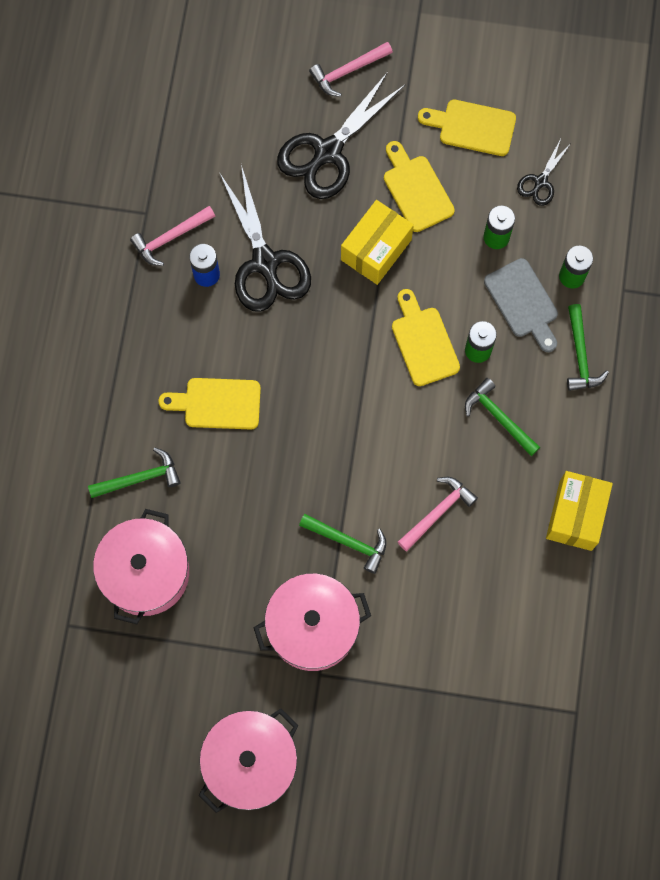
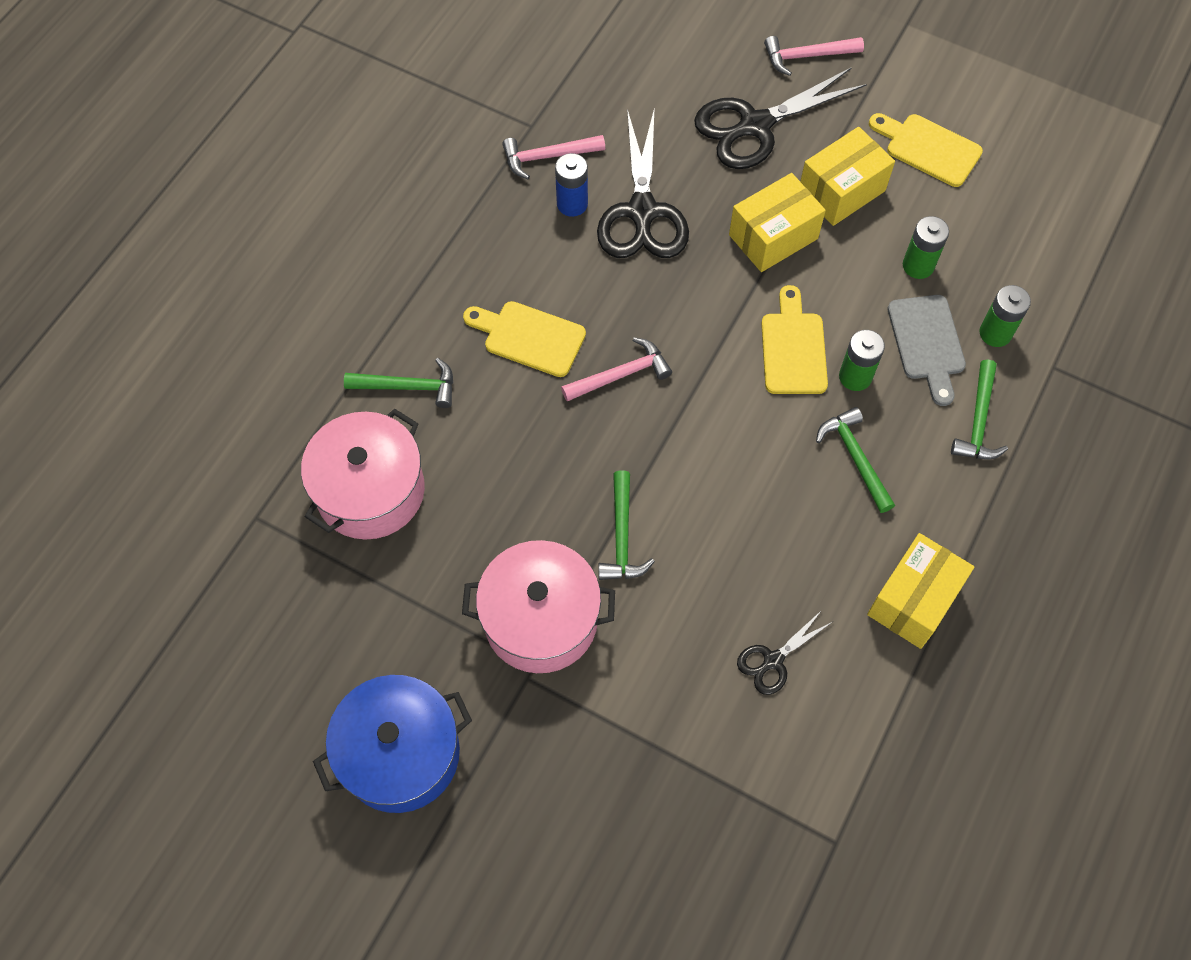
camera: 20 degrees right, 10 degrees down
(250, 762) = (400, 753): pink pot -> blue pot
(348, 542) = (622, 537): green hammer -> green hammer turned 45 degrees clockwise
(416, 190) = (841, 191): yellow cutting board -> yellow box
(437, 512) = (743, 539): pink hammer -> pink hammer (621, 374)
(540, 181) = (990, 225): black scissors -> black scissors (773, 660)

